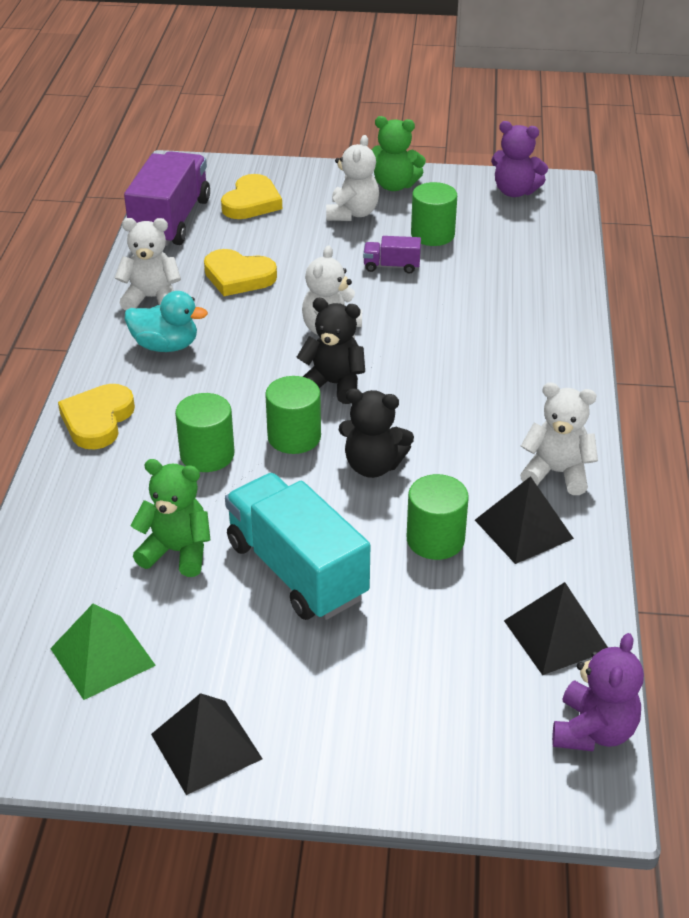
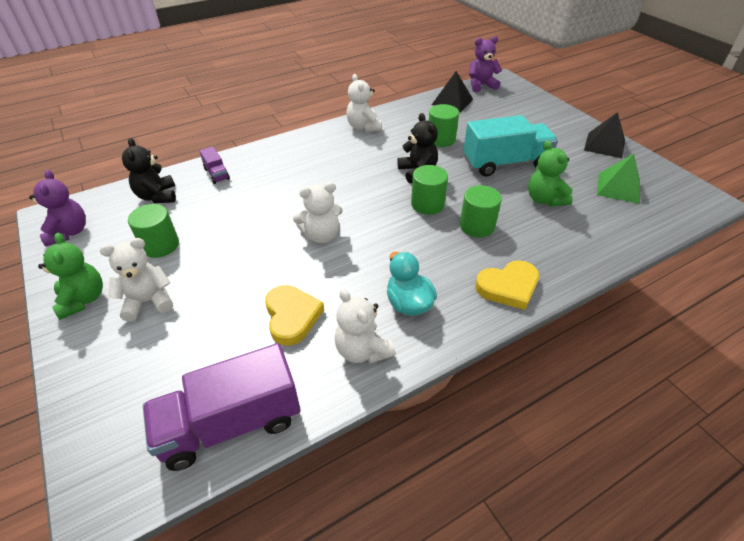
camera: 125 degrees left, 5 degrees up
(251, 202) = (160, 380): yellow heart -> none
(296, 570) = (505, 163): turquoise truck -> turquoise truck turned 120 degrees counterclockwise
(333, 384) = (370, 211): black teddy bear -> black teddy bear (157, 196)
(391, 266) = (219, 246): purple truck -> purple truck (216, 174)
(523, 529) = (408, 123): black pyramid -> none

